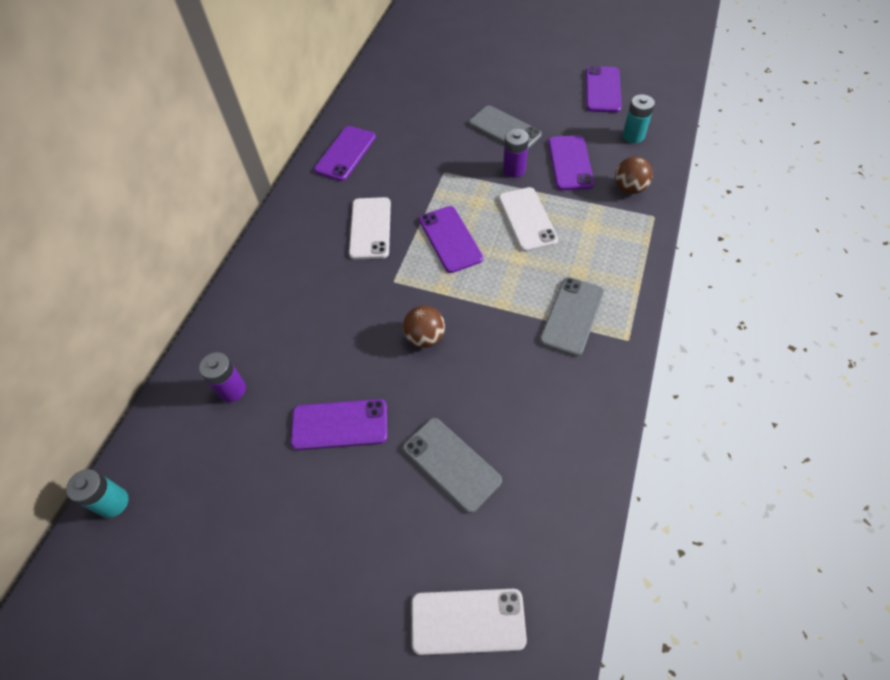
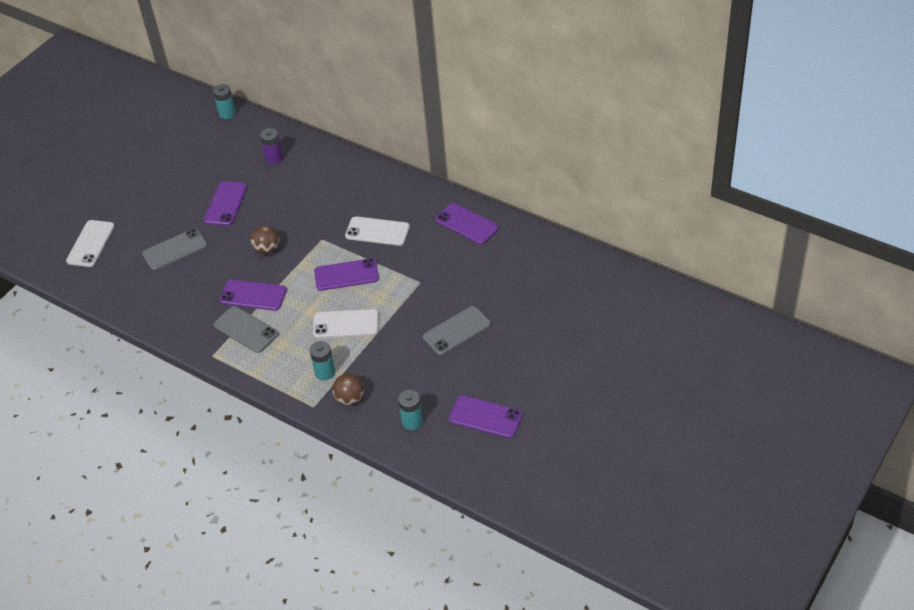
camera: 105 degrees right, 10 degrees down
(514, 169) = (404, 327): purple battery -> none
(570, 163) = (396, 366): purple phone -> purple phone (253, 295)
(604, 219) = (325, 372): none -> turquoise battery

